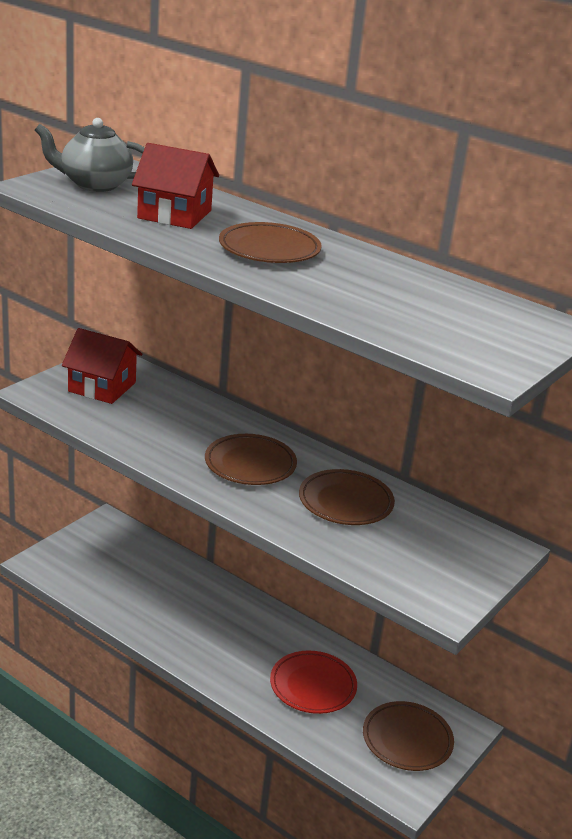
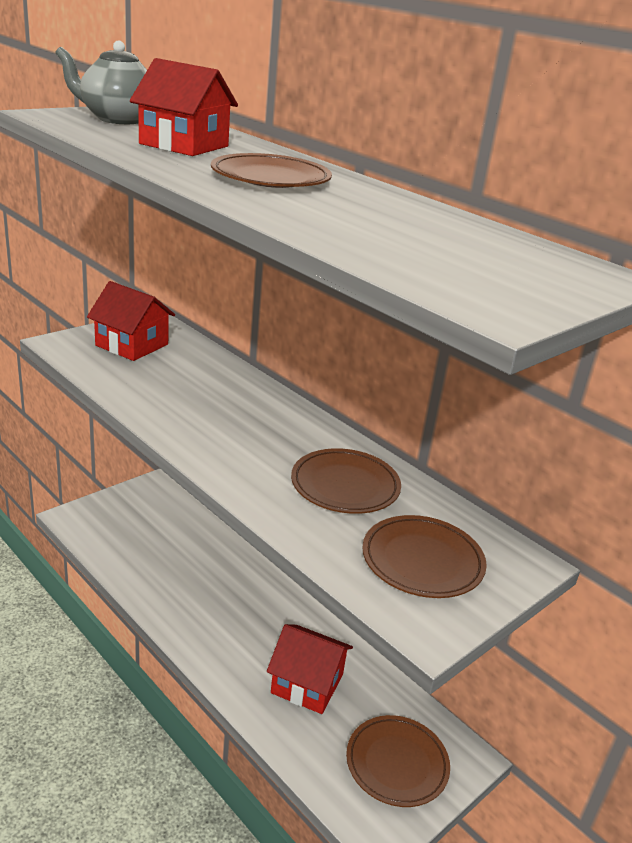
camera: 10 degrees right, 0 degrees up
(250, 464) = (252, 434): brown plate -> brown plate (422, 561)
(313, 686) = (307, 683): red plate -> red house

